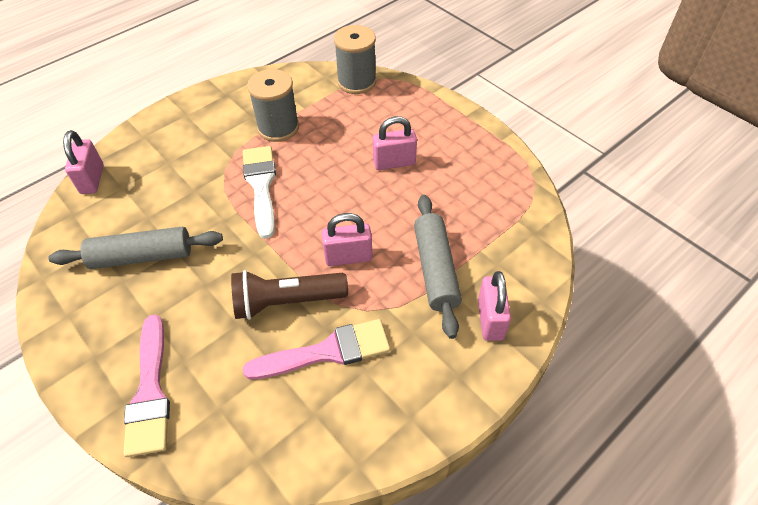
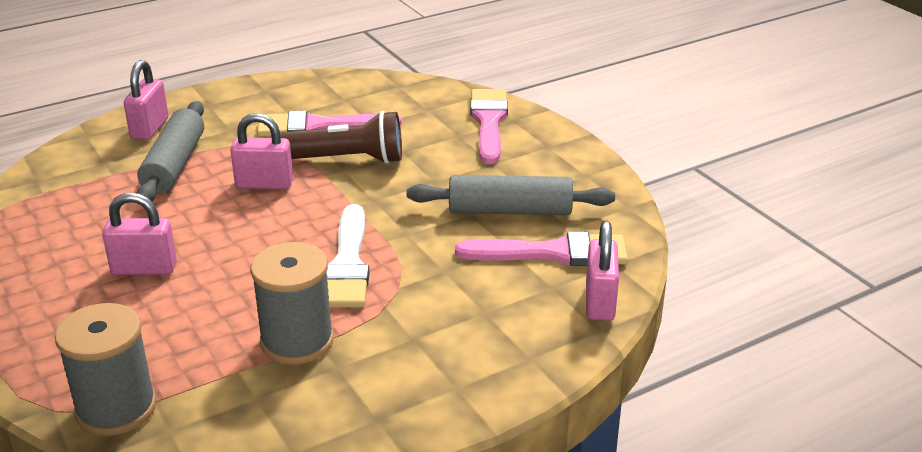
camera: 170 degrees left, 20 degrees down
(115, 217) = (553, 253): none -> pink brush

